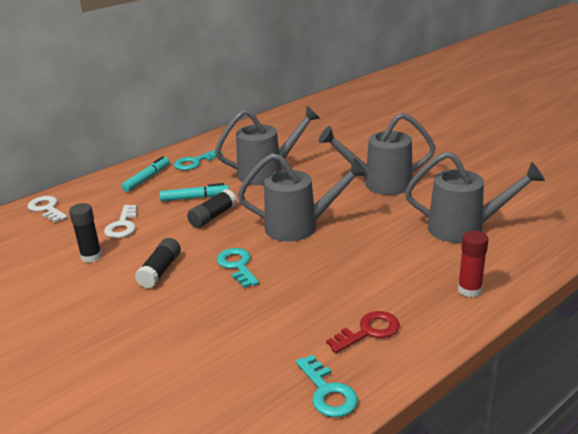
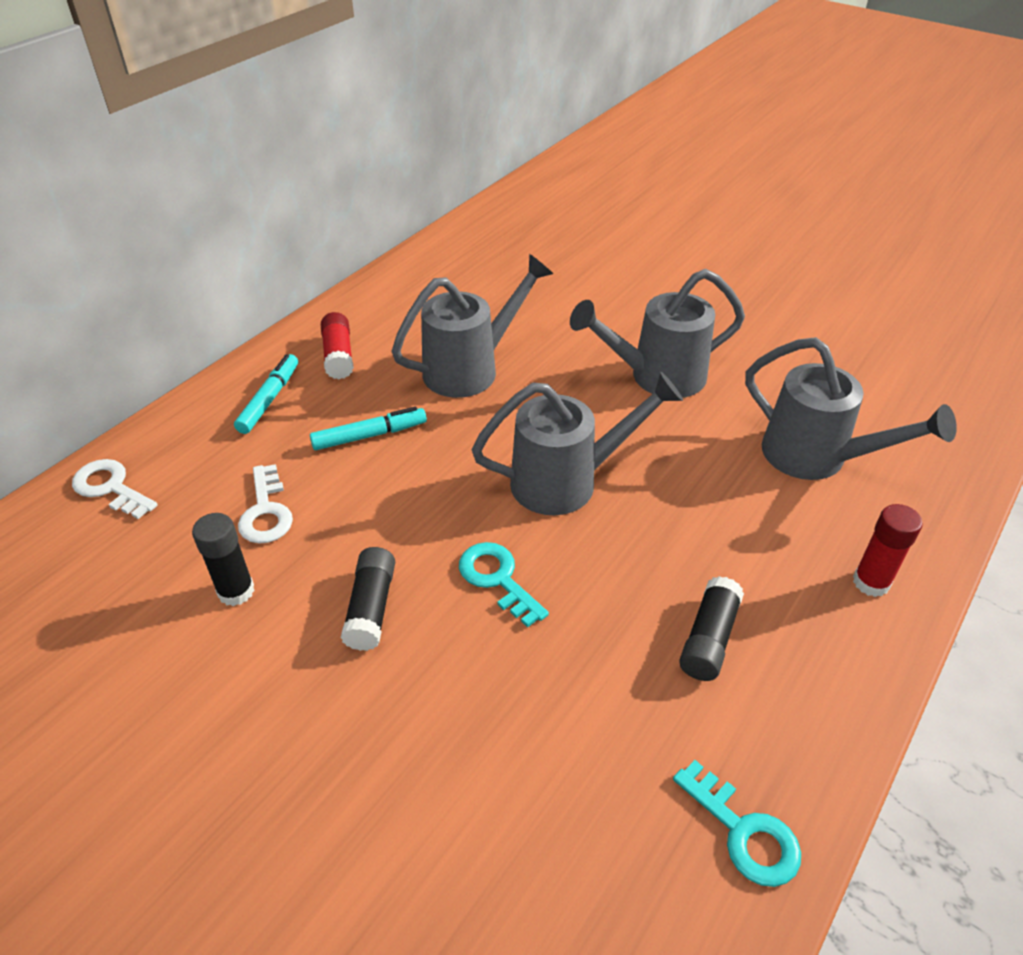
camera: 15 degrees left, 15 degrees up
(194, 162) = (338, 356): turquoise key -> red glue stick
(213, 216) = (416, 474): black glue stick -> black glue stick (708, 638)
(369, 331) = (757, 691): red key -> none
(464, 228) = (815, 457): grey watering can -> grey watering can turned 45 degrees clockwise

